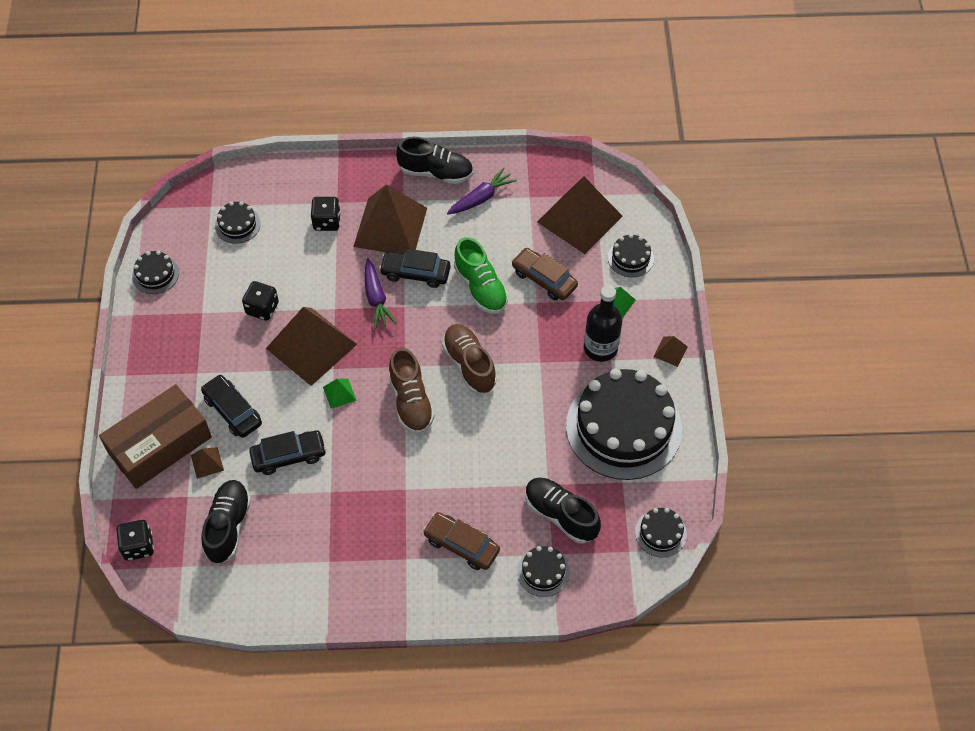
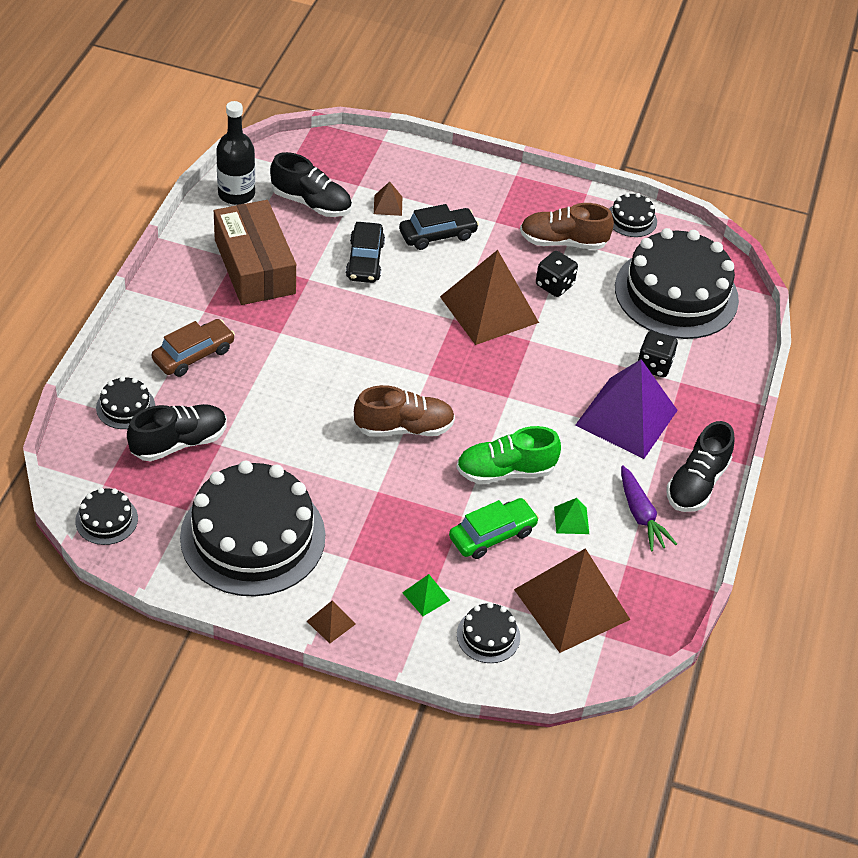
camera: 105 degrees right, 10 degrees down
(138, 546) = (324, 145): black dice -> none
(160, 445) = (424, 180): brown box -> brown box (254, 266)
(237, 225) = (676, 293): black cake -> black cake, size x2.34
(339, 393) = (419, 315): green pyramid -> green pyramid (571, 520)
(376, 298) = (529, 377): purple carrot -> none
(390, 227) = (626, 417): brown pyramid -> purple pyramid
(411, 401) = (381, 366): brown shoe -> brown shoe (563, 242)
(415, 273) = (550, 420): black car -> none
(544, 279) = (492, 535): brown car -> green car
(600, 348) = (369, 554): black bottle -> black bottle (236, 194)

